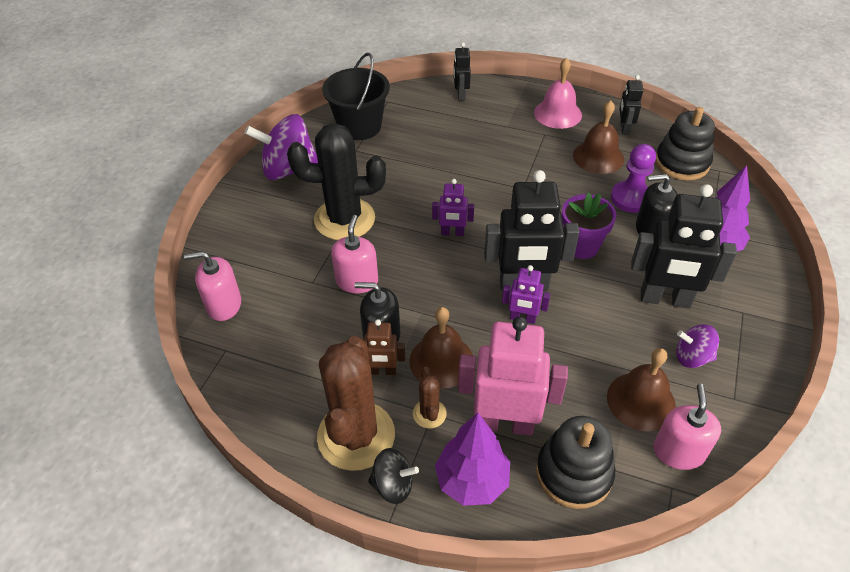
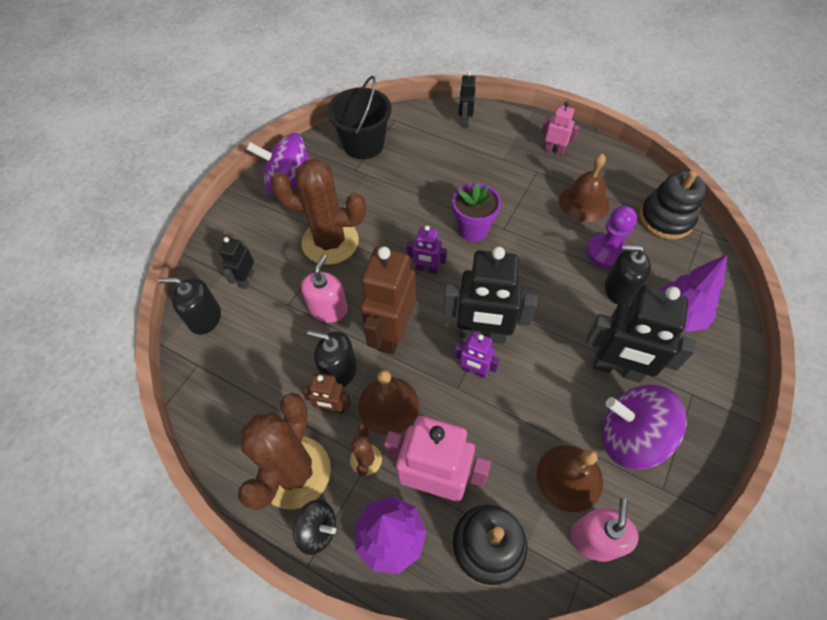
camera: 10 degrees right, 10 degrees up
(224, 305) = (205, 318): pink soap dispenser -> black soap dispenser
(344, 219) = (330, 242): black cactus -> brown cactus
(430, 295) = (392, 333): none -> brown robot
(558, 113) = (554, 150): pink bell -> pink robot
(581, 246) = (547, 299): purple flower pot -> purple flower pot (473, 229)
(624, 128) = (616, 174): black robot -> black robot (246, 279)
(692, 357) = (630, 437): purple spinning top -> purple spinning top, size x1.84

